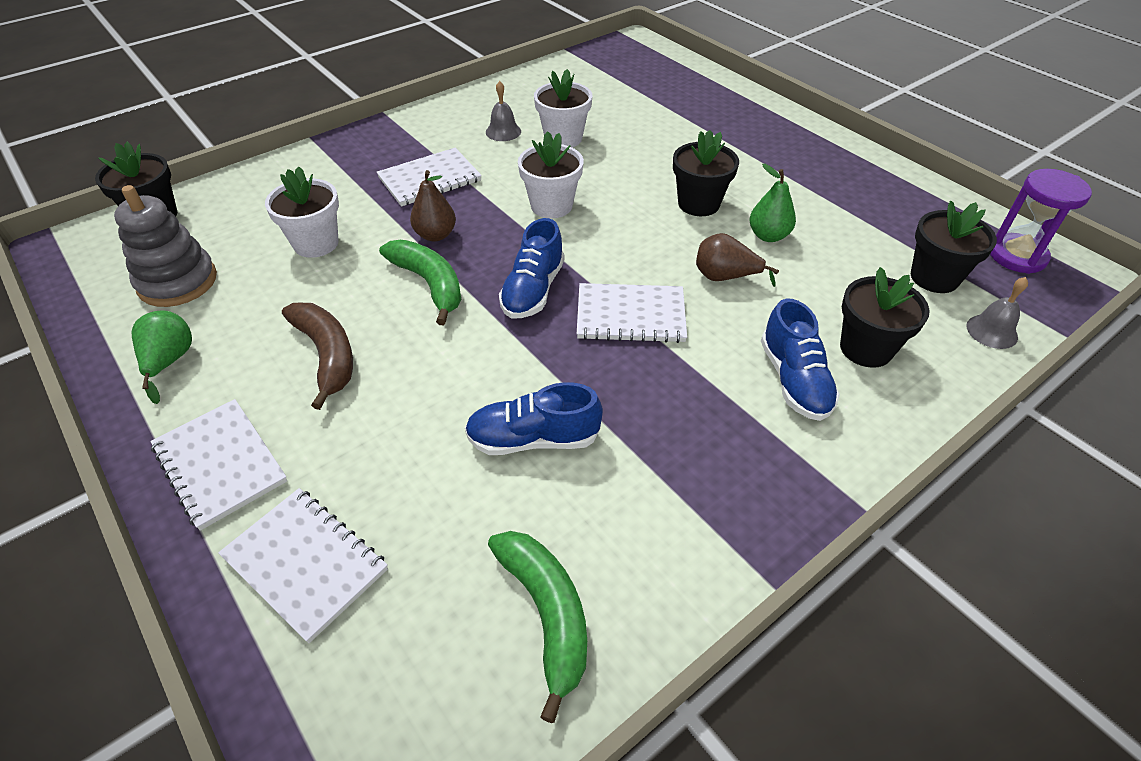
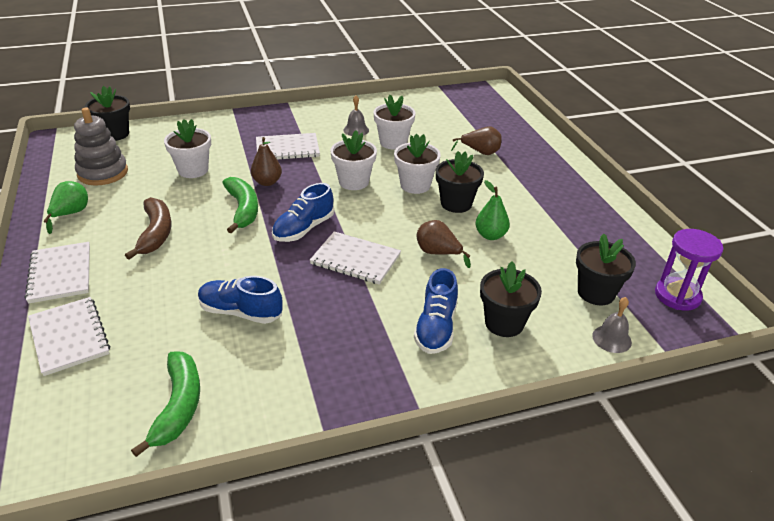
camera: 20 degrees right, 10 degrees down
(632, 191) = (415, 185): none -> white flower pot
(678, 128) = (480, 152): none -> brown pear

